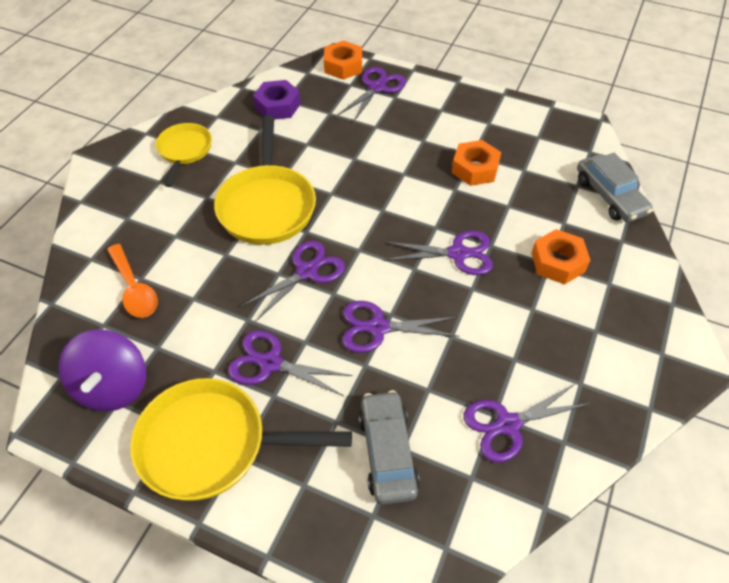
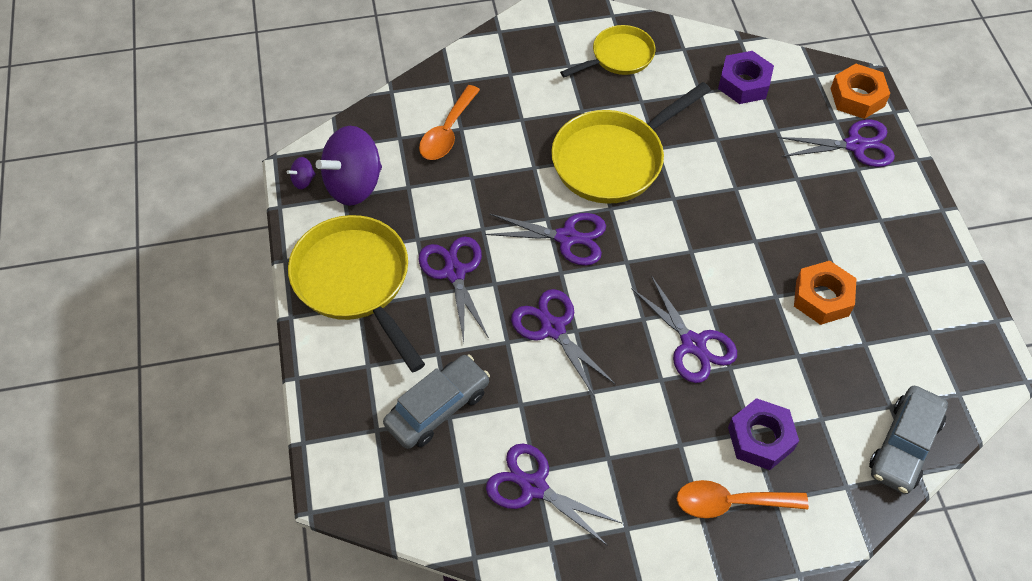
camera: 55 degrees right, 5 degrees up
(66, 425) = (303, 180): none -> purple spinning top
(558, 262) = (760, 438): orange nut -> purple nut
(597, 308) = (730, 503): none -> orange spoon

